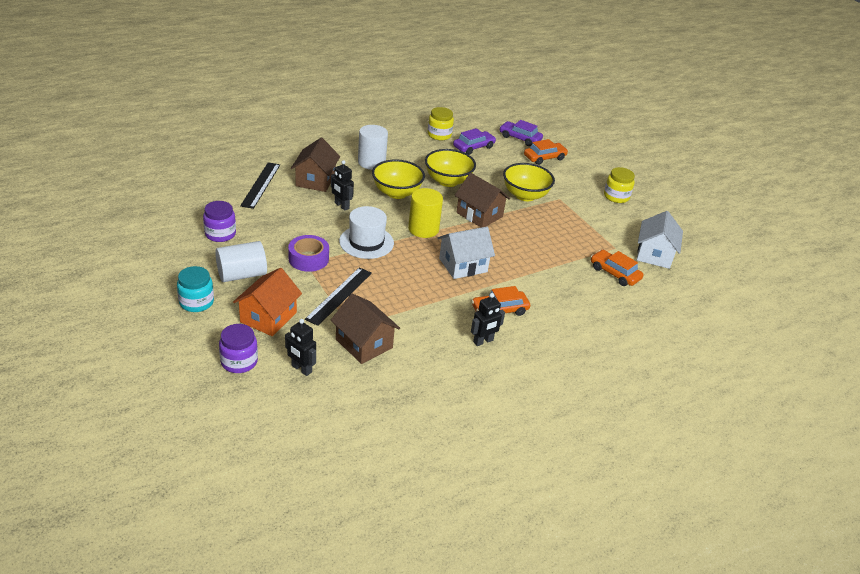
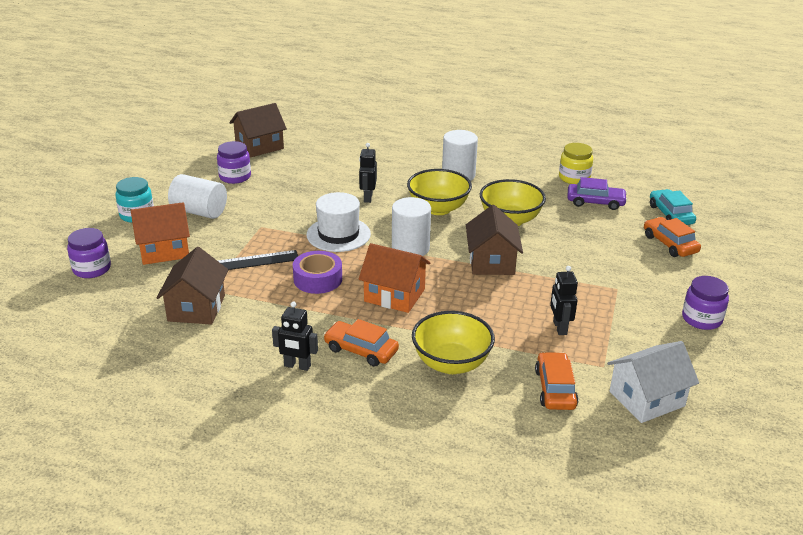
camera: 50 degrees right, 5 degrees down
(260, 185) = (328, 155): black ruler -> none
(301, 369) = (121, 298): black robot -> black robot (559, 328)
(308, 259) = (268, 224): purple tape -> purple tape (318, 279)
(315, 180) = (380, 169): brown house -> brown house (259, 146)
(423, 229) = (410, 248): yellow cylinder -> white cylinder
(463, 265) = (394, 295): white house -> orange house
(520, 138) = (670, 214): purple car -> turquoise car
(525, 195) = (577, 267): yellow bowl -> yellow bowl (451, 363)
(544, 158) = (670, 244): orange car -> orange car turned 135 degrees counterclockwise
(616, 196) = (701, 319): yellow jar -> purple jar

